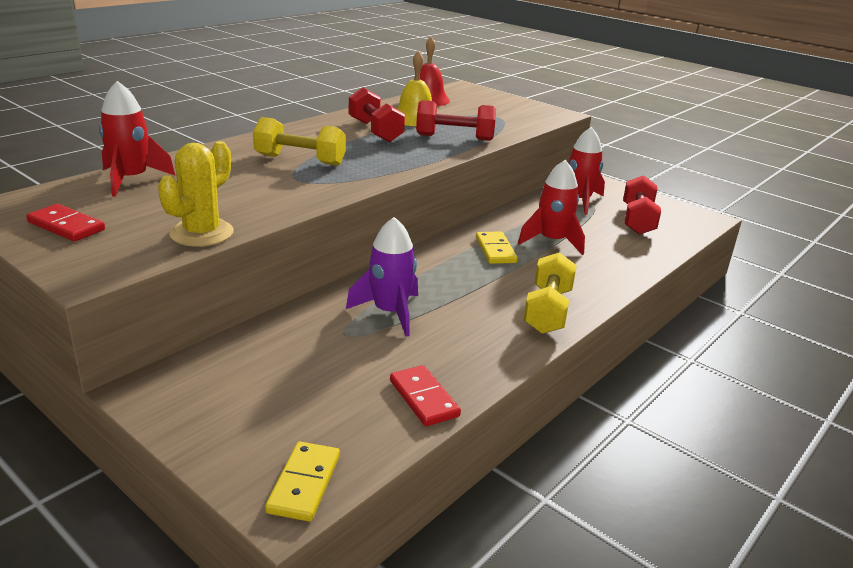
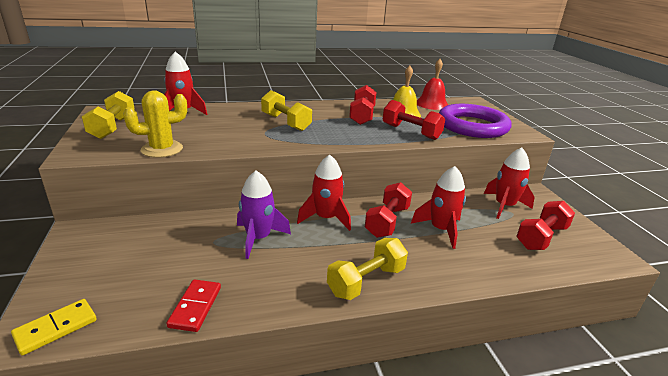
camera: 35 degrees right, 0 degrees up
(66, 226) = (113, 127): red domino -> yellow dumbbell
(431, 267) = (326, 218): none -> red rocket
(495, 250) = (387, 221): yellow domino -> red dumbbell
(502, 116) = (472, 126): none -> purple ring

